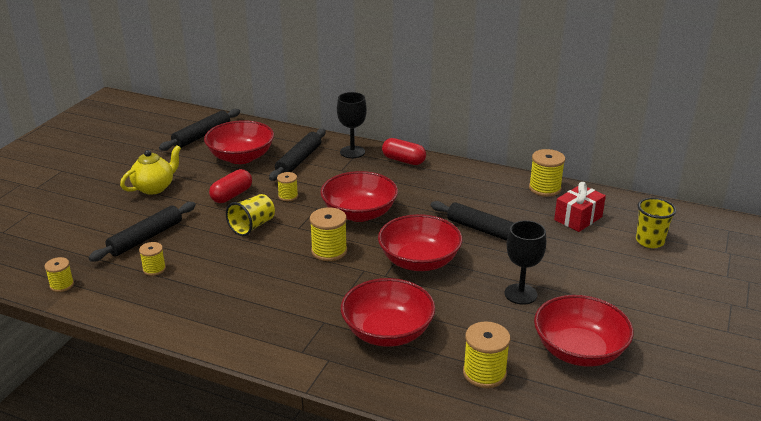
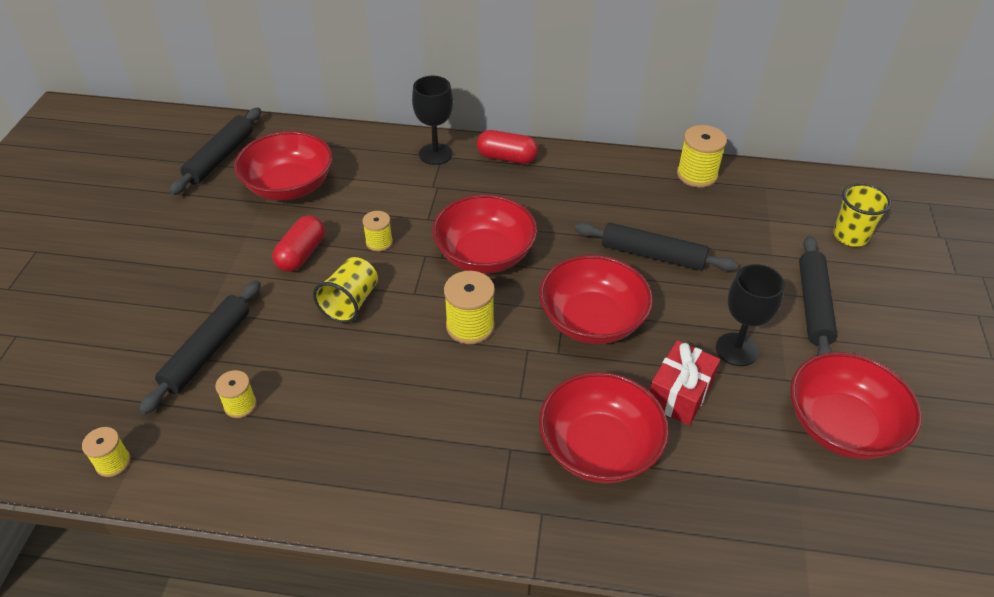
camera: 15 degrees left, 15 degrees up
(154, 188) = (186, 259): yellow teapot -> none
(299, 160) = (370, 179): black rolling pin -> black rolling pin (814, 305)
(484, 373) = (746, 489): yellow spool -> none
(578, 218) = (755, 215): red gift -> red gift (679, 394)

